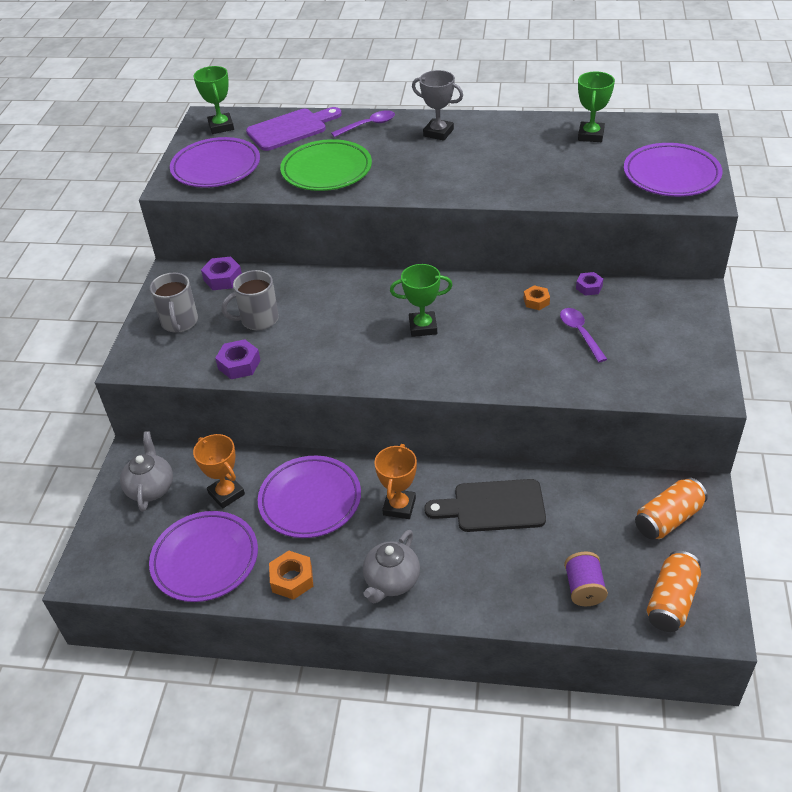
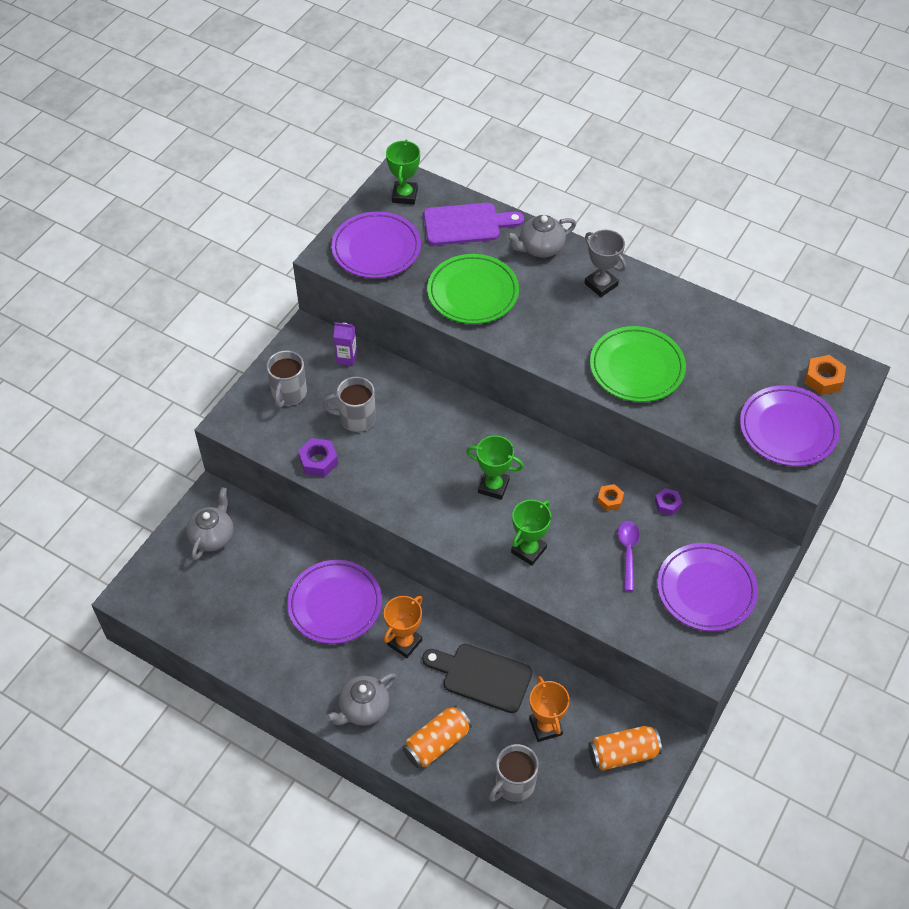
camera: 20 degrees right, 10 degrees up
(205, 559) = (227, 623): purple plate -> purple plate (706, 590)
(223, 278) = (346, 358): purple nut -> purple carton
(226, 494) = (270, 568): orange trophy -> orange trophy (545, 727)
(292, 579) = (287, 672): orange nut -> orange nut (823, 379)
(368, 125) = (540, 248): purple spoon -> grey teapot
(510, 175) = (637, 368): none -> green plate
(584, 588) = (514, 784): purple spool -> grey mug
(590, 135) = (744, 346): green trophy -> green trophy (528, 550)
(671, 601) = (578, 828): orange can -> orange can (437, 743)

